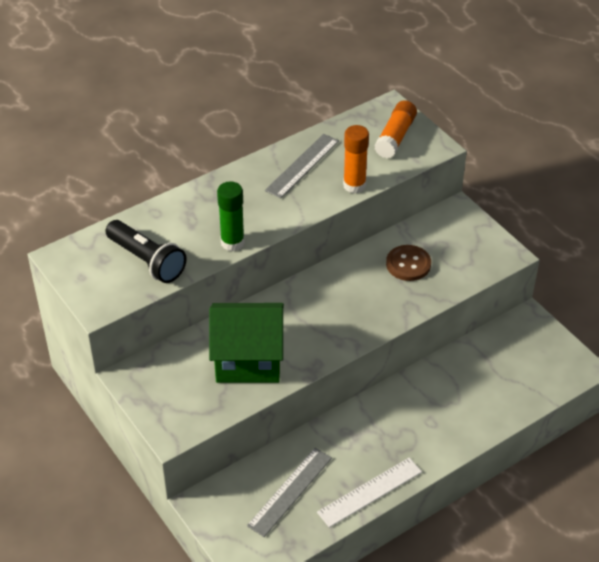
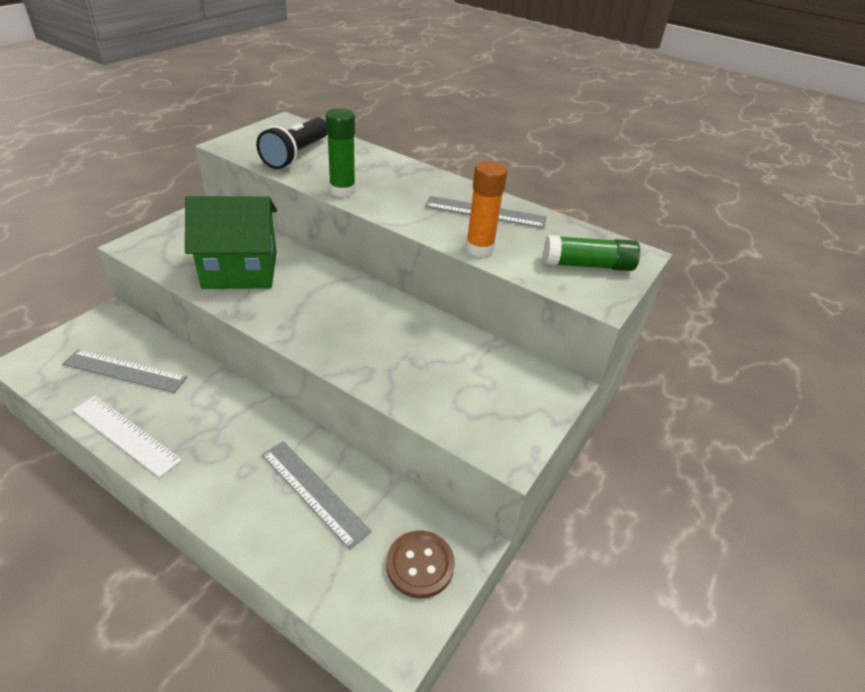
camera: 65 degrees right, 5 degrees down
(248, 360) = (240, 270): green house -> green house turned 75 degrees counterclockwise
(395, 137) = (588, 265): orange glue stick -> green glue stick
(408, 264) = (435, 358): brown button -> brown button (420, 565)
(463, 386) = (313, 492): none -> grey ruler

